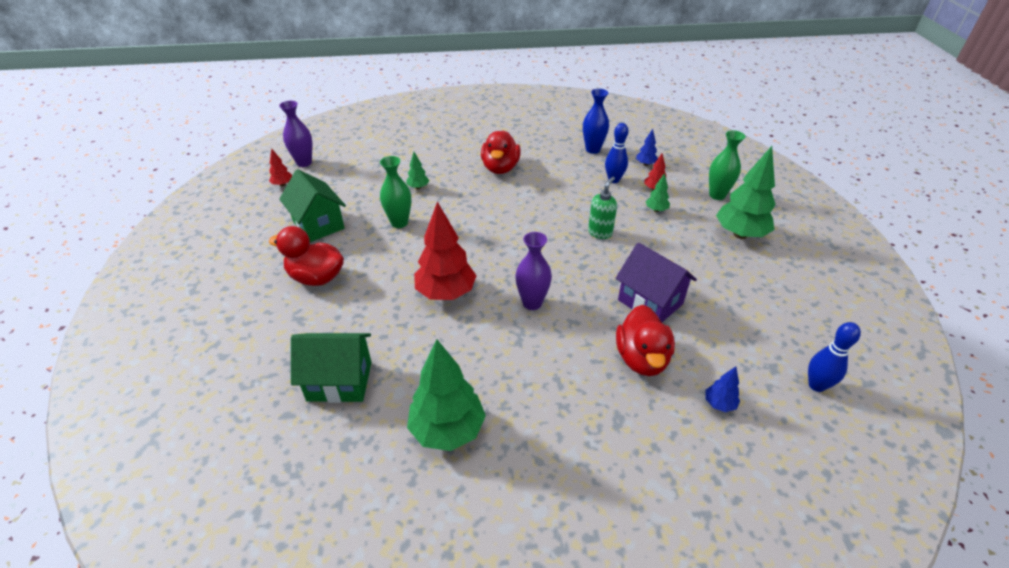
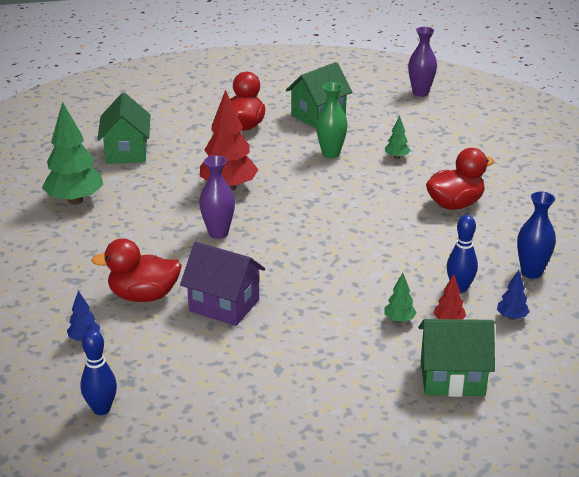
camera: 85 degrees right, 10 degrees down
(282, 184) = (378, 89): red tree -> none
(500, 168) = (455, 204): red duck -> red duck turned 150 degrees clockwise
(600, 232) = (340, 275): green soap dispenser -> none
(650, 302) = (224, 305): purple house -> purple house turned 75 degrees clockwise
(717, 195) = (452, 378): green vase -> green house
(740, 234) = (362, 388): green tree -> none

